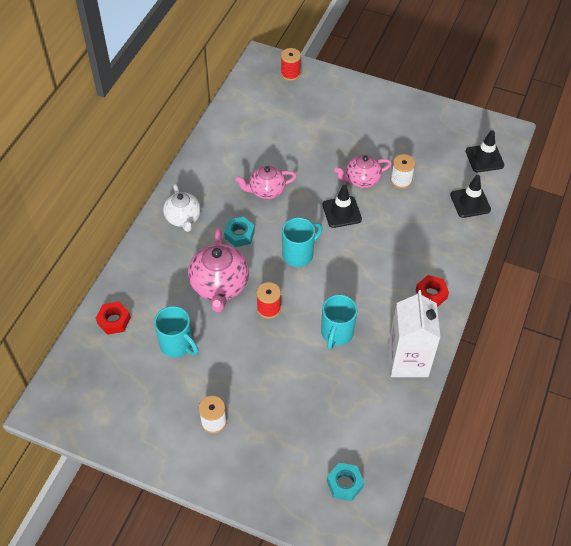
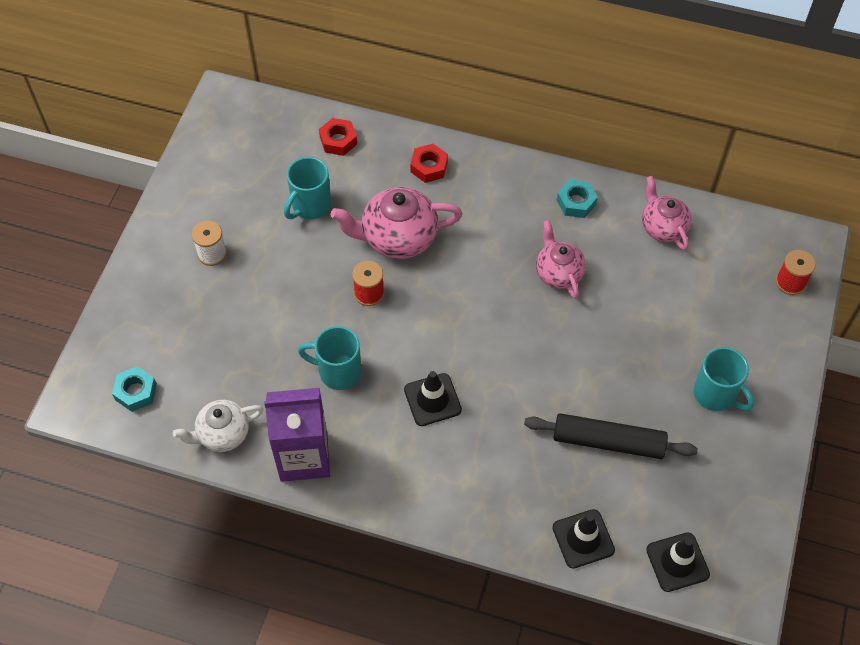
camera: 85 degrees right, 5 degrees up
(183, 218) = (496, 186): white teapot -> white teapot (222, 434)
(239, 235) = (479, 250): turquoise nut -> turquoise nut (576, 202)
(299, 254) = (457, 320): turquoise mug -> turquoise mug (715, 394)
(341, 212) = (536, 366): black traffic cone -> black traffic cone (432, 400)
(361, 180) = (599, 388): pink teapot -> pink teapot (662, 227)
(401, 180) = (608, 441): white spool -> black rolling pin
(408, 360) = (304, 457): white carton -> purple carton
(431, 294) = (410, 484): red nut -> red nut (429, 167)

